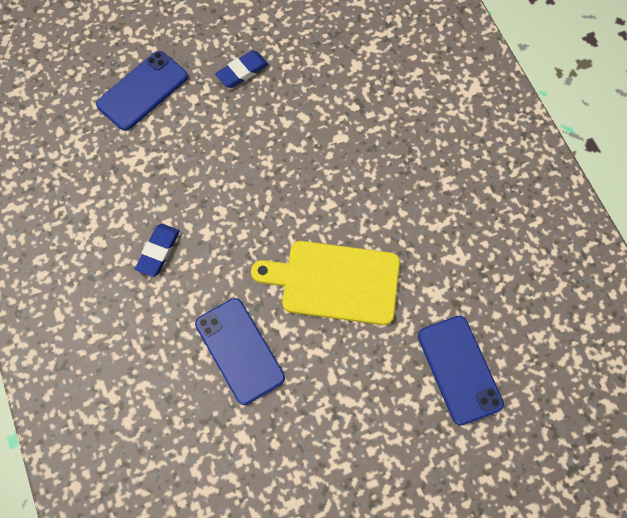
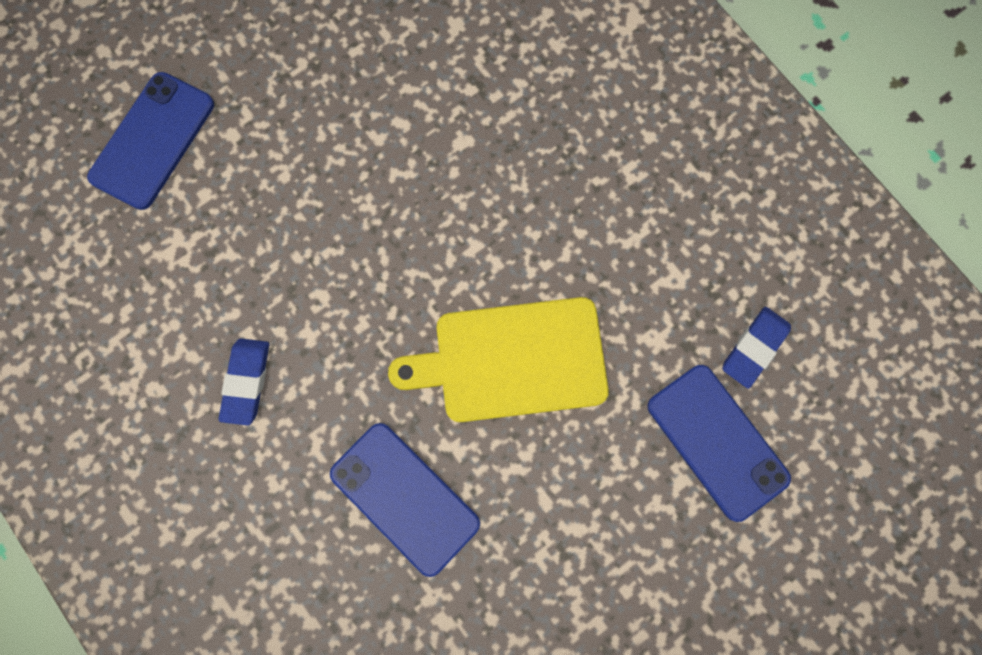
camera: 15 degrees left, 10 degrees up
(242, 71) = (292, 75): blue eraser -> blue eraser (754, 348)

